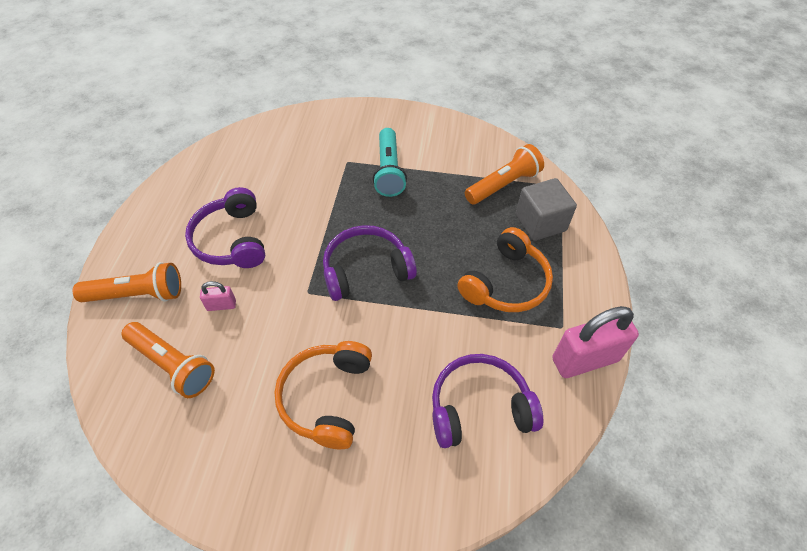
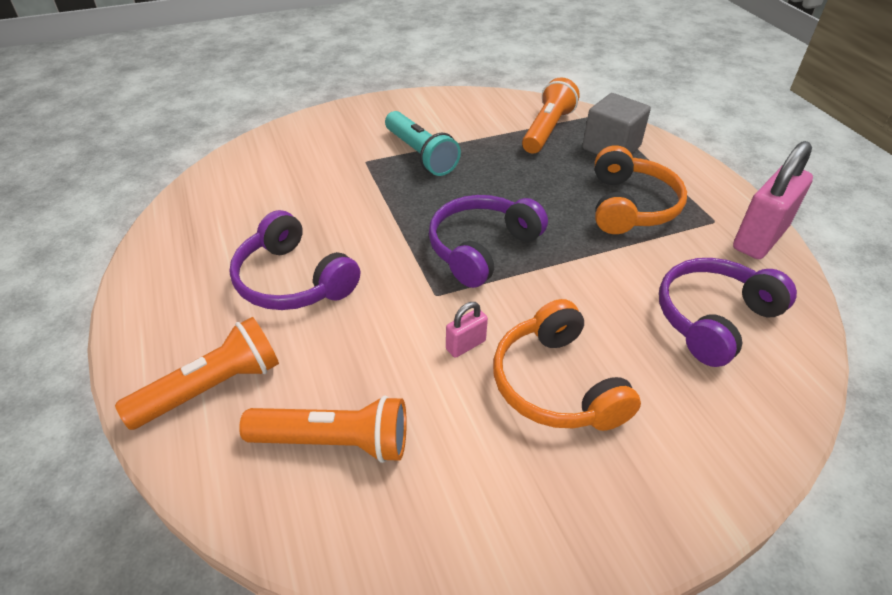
camera: 30 degrees left, 10 degrees down
(221, 305) = (341, 351): pink padlock -> pink padlock (465, 345)

